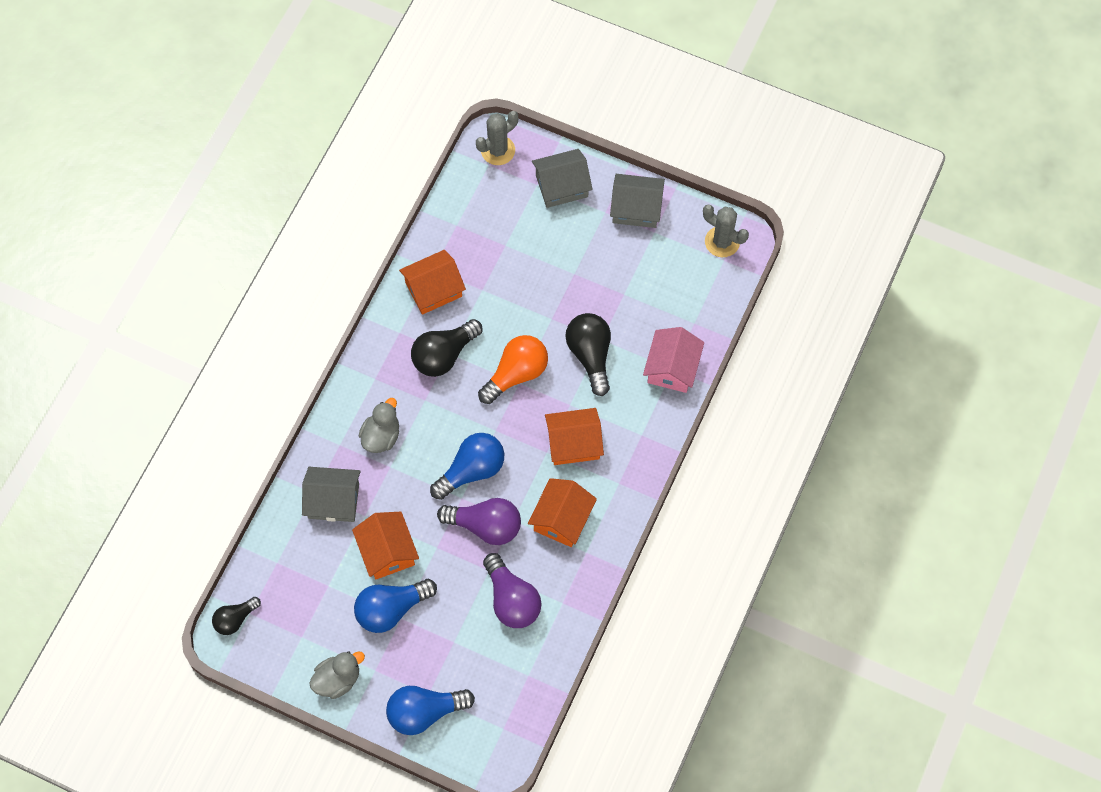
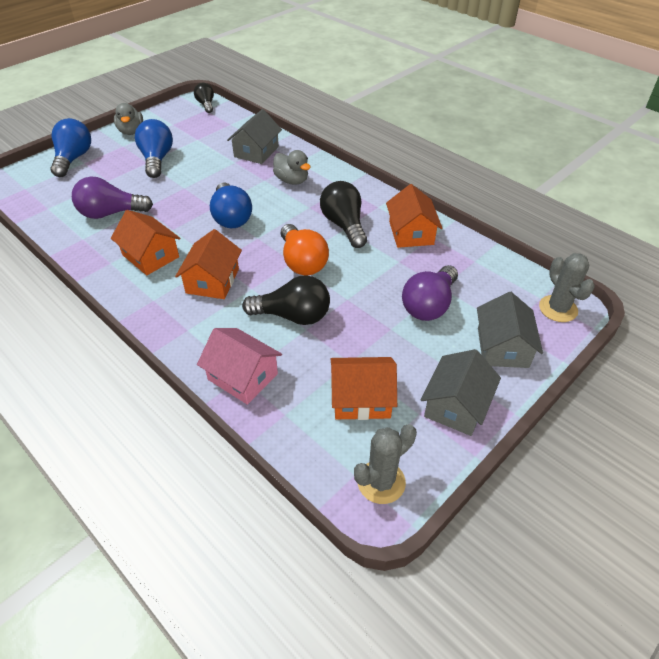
camera: 110 degrees right, 20 degrees down
(387, 551) = (200, 166): orange house -> orange house (361, 398)
(485, 526) = (180, 214): purple light bulb -> purple light bulb (429, 305)

